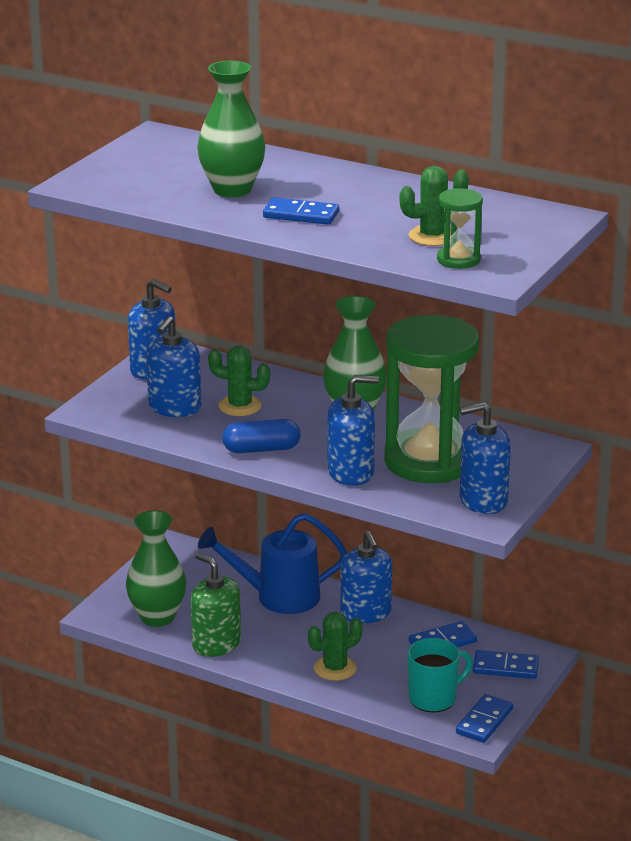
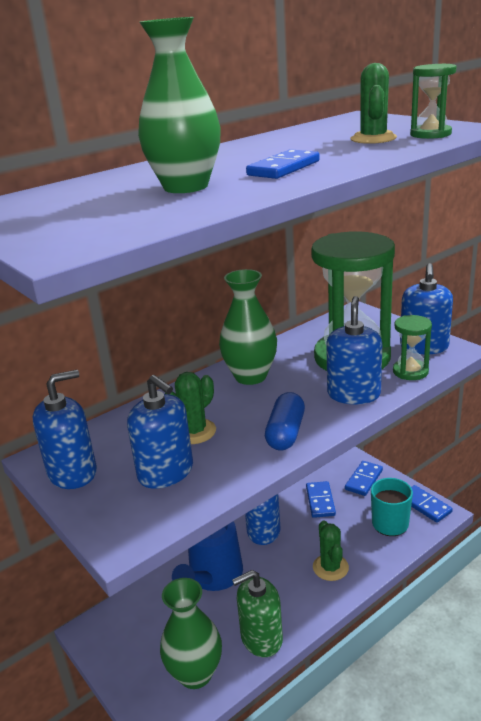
camera: 65 degrees left, 0 degrees up
(417, 498) = (410, 371): none -> green hourglass

